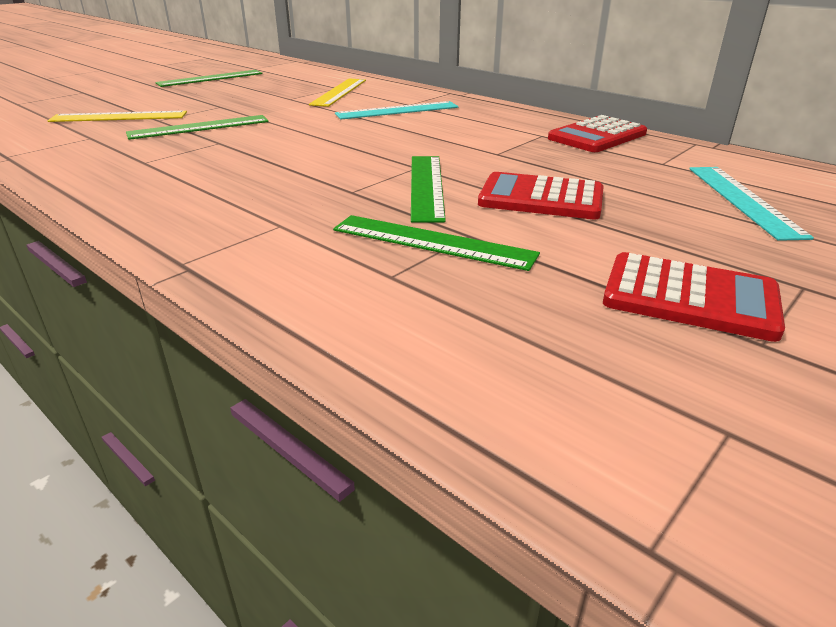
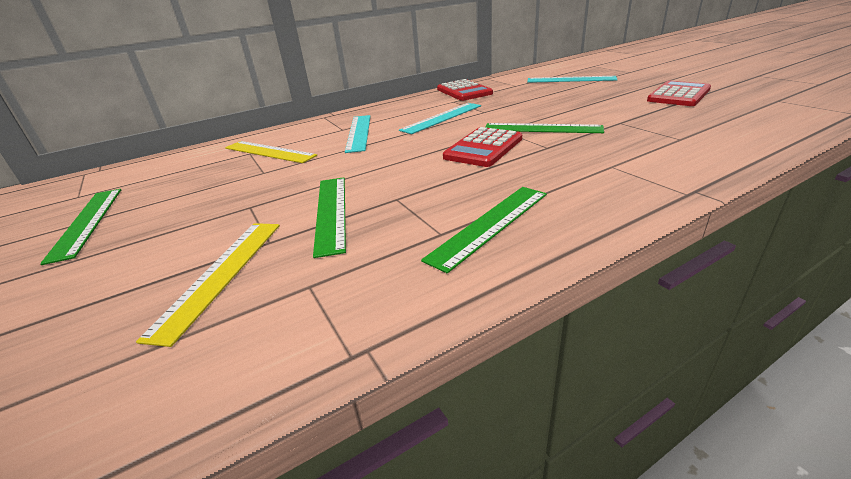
camera: 70 degrees left, 0 degrees up
(432, 242) = (632, 129): green ruler -> green ruler (490, 225)
(461, 136) = (442, 118): none -> turquoise ruler
(541, 198) = (565, 107): red calculator -> red calculator (483, 148)

